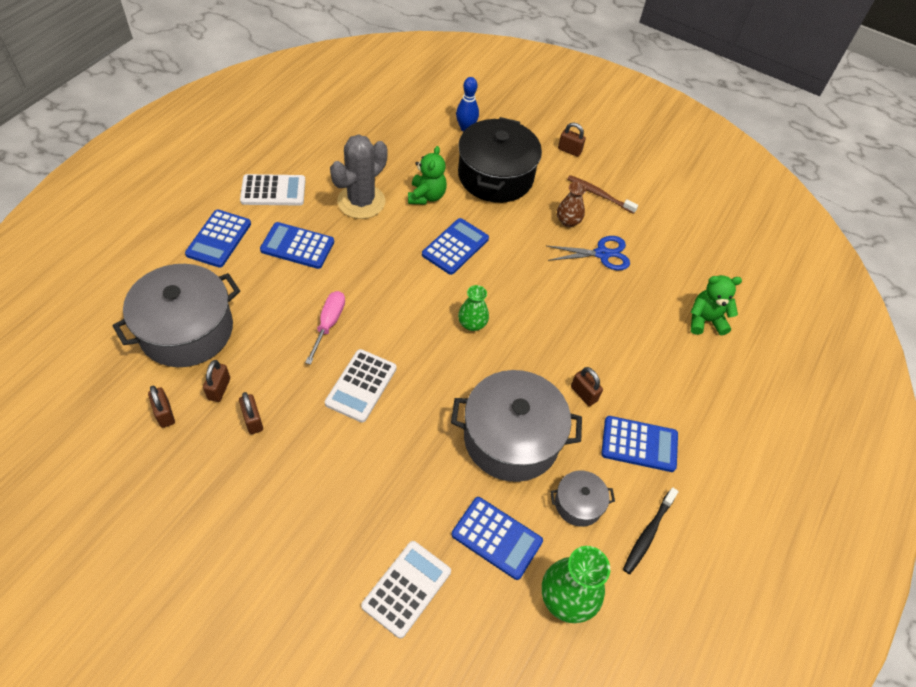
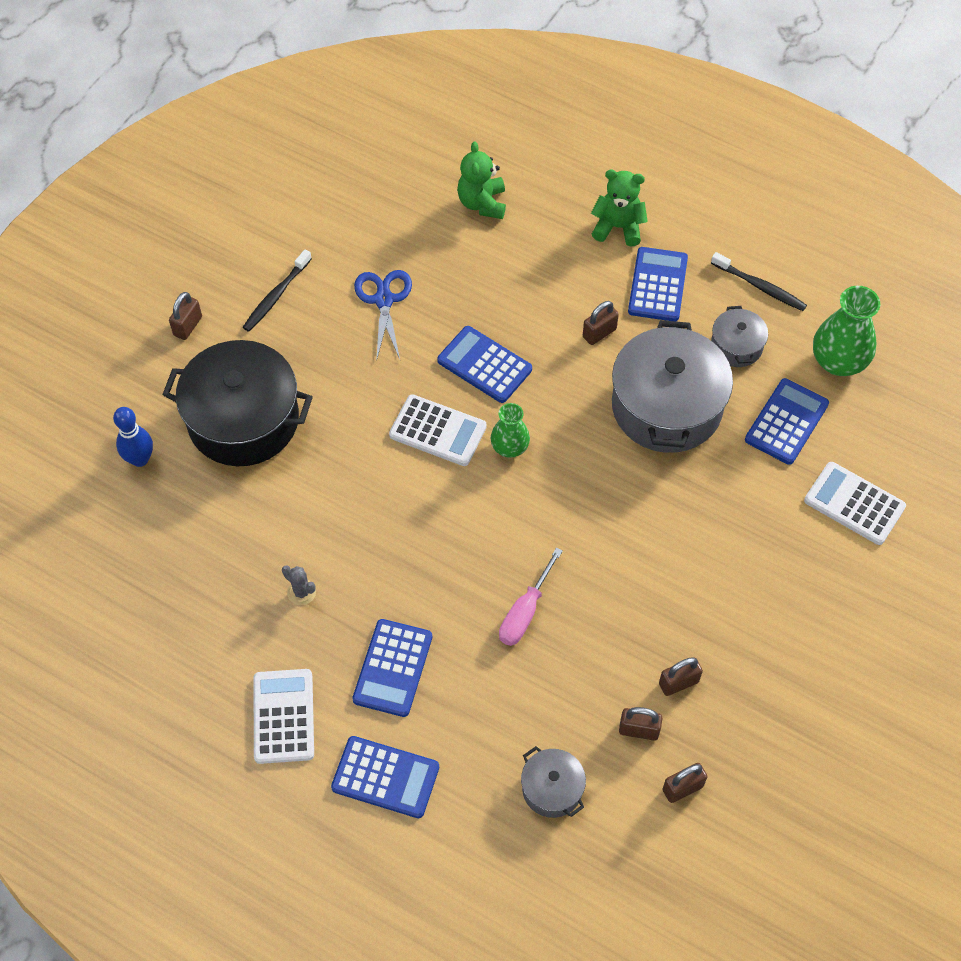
camera: 85 degrees left, 5 degrees up
(186, 330) = (552, 789): grey pot -> grey pot, size x0.48
(329, 323) = (524, 612): pink screwdriver -> pink screwdriver turned 75 degrees counterclockwise
(361, 202) = (301, 592): grey cactus -> grey cactus, size x0.41
(361, 386) = (615, 566): white calculator -> white calculator (438, 431)
(426, 196) = (287, 507): green teddy bear -> green teddy bear (618, 227)
(455, 247) = (382, 468): blue calculator -> blue calculator (484, 365)
(568, 221) = (328, 335): brown vase -> none
(599, 194) = (276, 296): brown toothbrush -> black toothbrush

